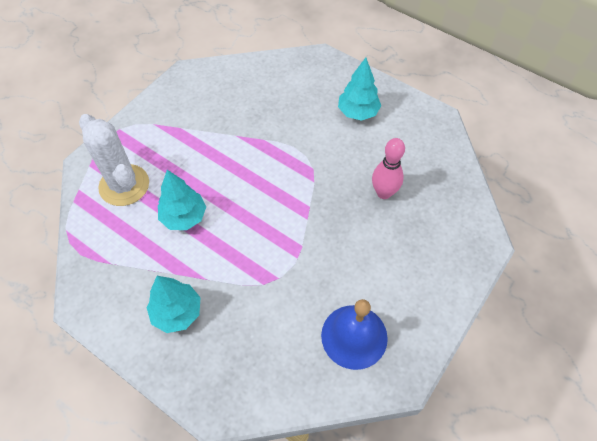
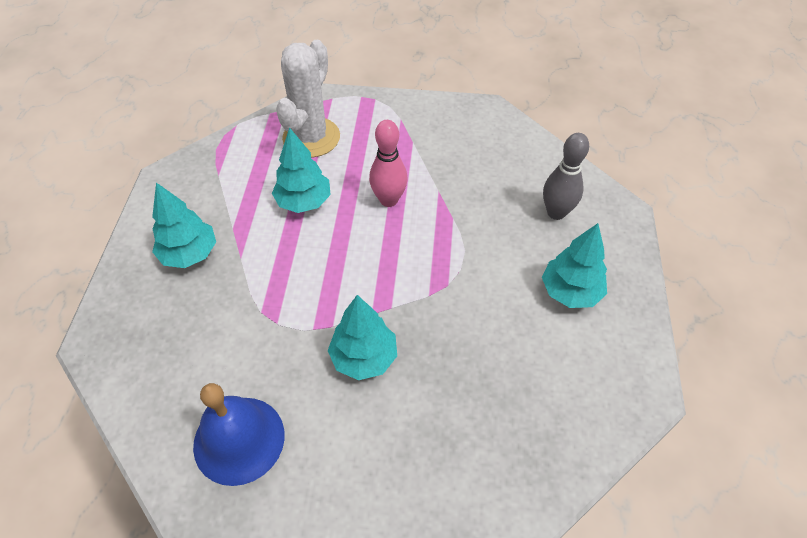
camera: 60 degrees right, 5 degrees down
(298, 87) = (556, 212): none -> grey bowling pin
(337, 238) = (364, 358): none -> turquoise tree
(383, 193) = (466, 379): pink bowling pin -> pink bowling pin (388, 200)

